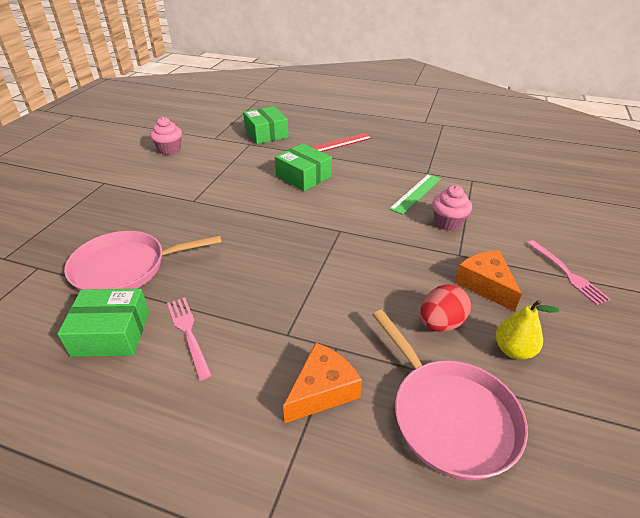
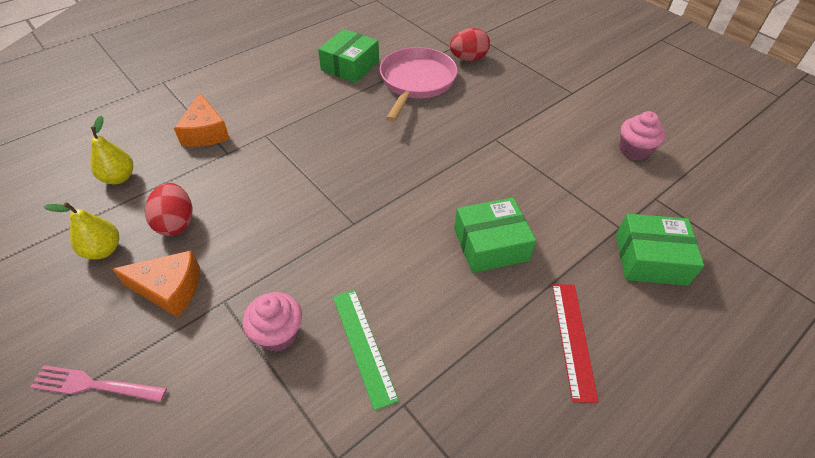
camera: 120 degrees right, 10 degrees up
(61, 249) = (468, 58): none -> red egg
(188, 333) = (316, 94): pink fork -> none
(449, 416) = (119, 178): pink pan -> yellow pear

